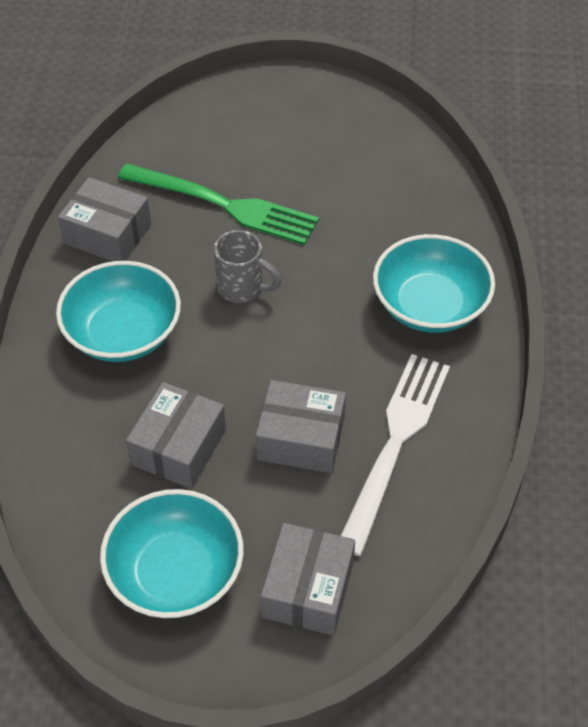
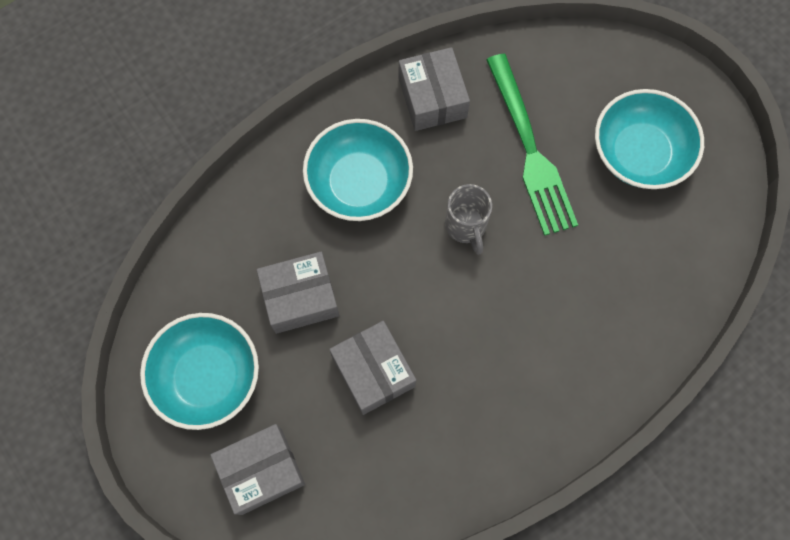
camera: 50 degrees right, 20 degrees up
(395, 442) = (424, 438): white fork -> none
(430, 305) = (568, 369): turquoise bowl -> turquoise bowl (639, 153)

